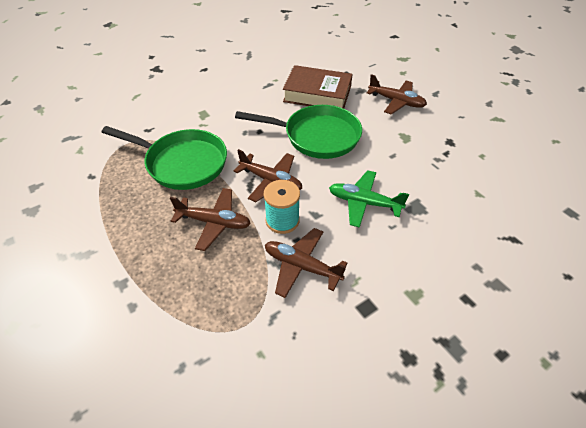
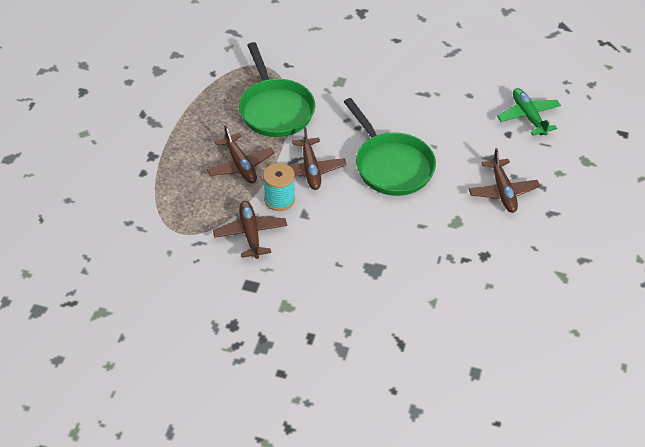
camera: 50 degrees right, 0 degrees up
(317, 94) = (449, 133): brown book -> none
(364, 203) = (345, 235): green plane -> green plane (528, 116)

